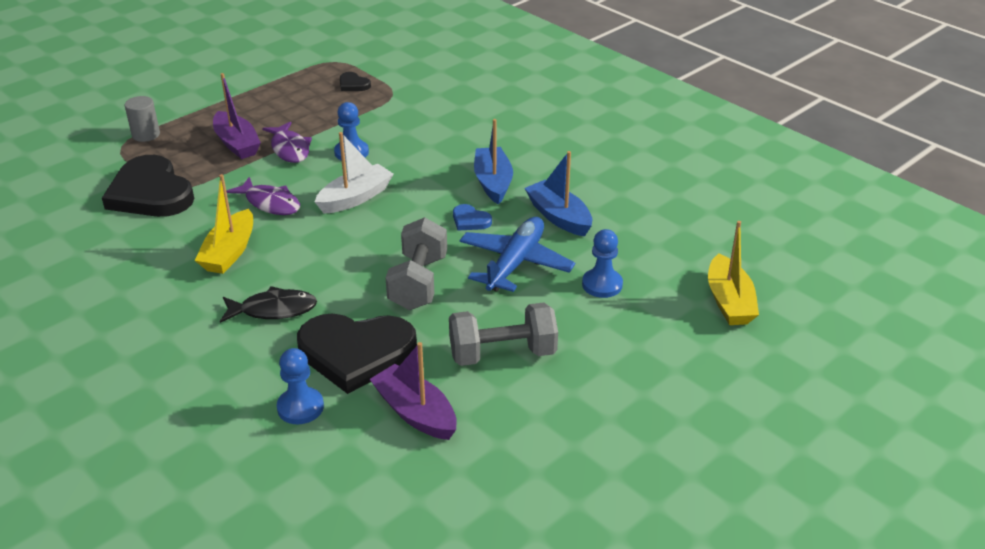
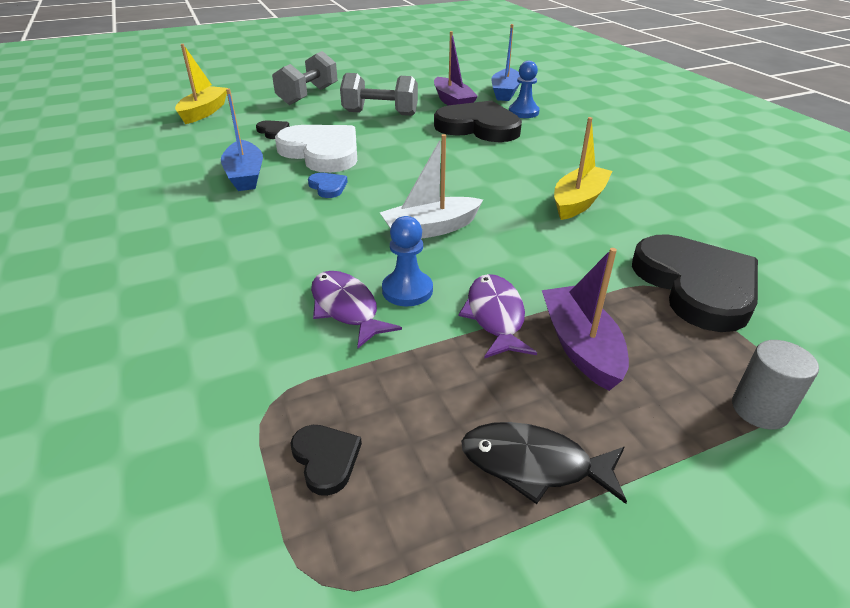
camera: 160 degrees left, 0 degrees up
(270, 203) = (532, 242): purple fish -> purple fish (346, 308)
(274, 310) = (537, 156): black fish -> black fish (533, 465)
(418, 283) = (410, 153): grey dumbbell -> grey dumbbell (308, 96)
(493, 182) = (269, 216): blue boat -> blue boat (505, 92)
(515, 263) = (322, 152): blue plane -> white heart
(602, 284) = (273, 131): blue pawn -> black heart

